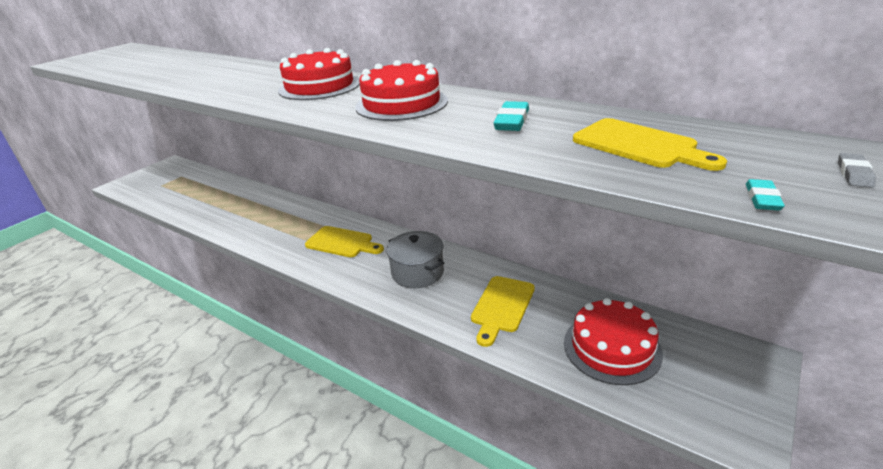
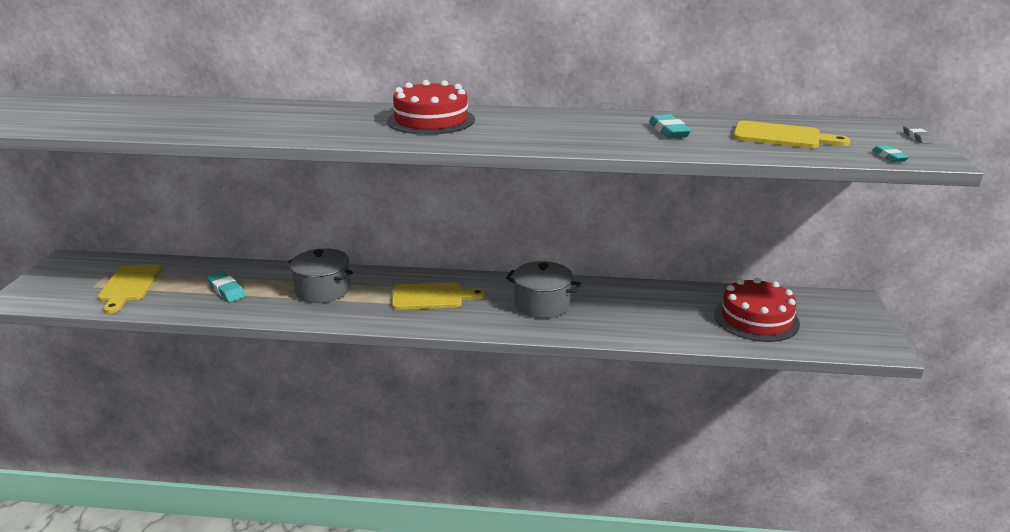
camera: 30 degrees left, 5 degrees down
(223, 204) = (226, 290): none -> turquoise eraser
(277, 218) = (323, 290): none -> grey pot
(401, 104) = (549, 127): red cake -> none
(502, 306) = (646, 312): yellow cutting board -> yellow cutting board (129, 285)

